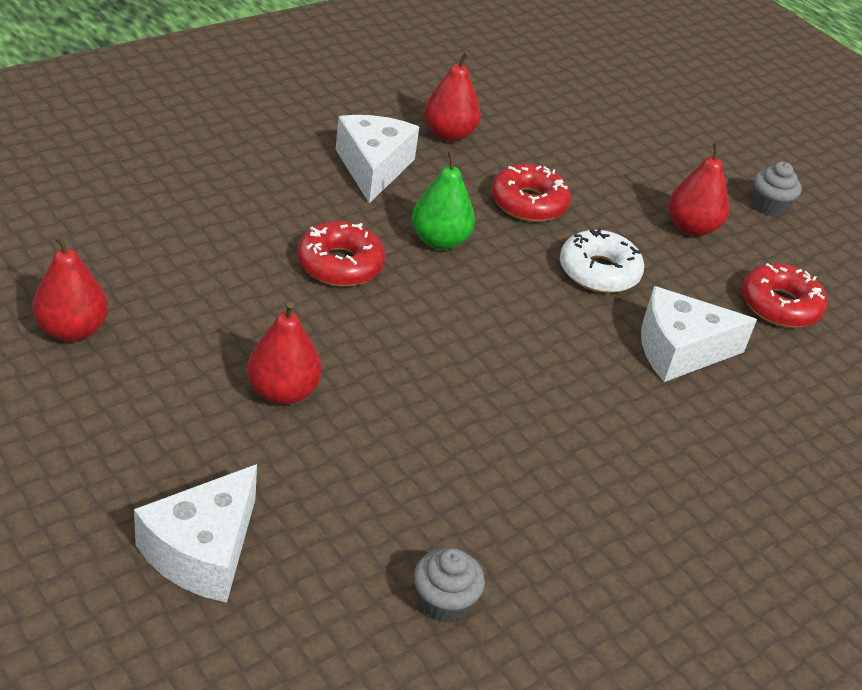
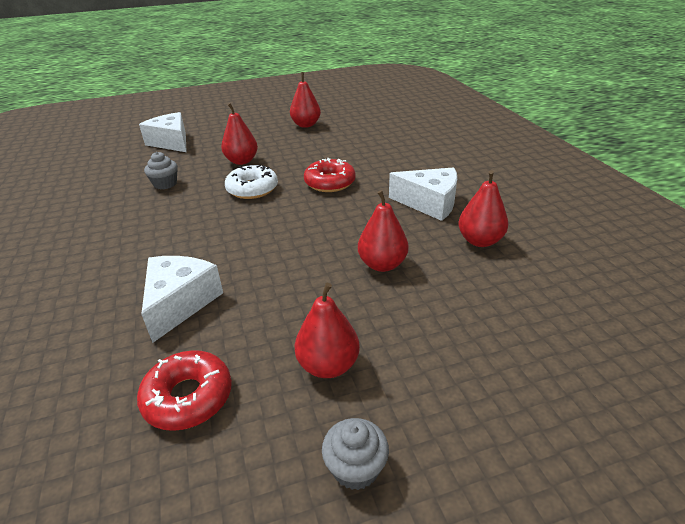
camera: 115 degrees right, 5 degrees down
(439, 240) = (343, 217): green pear -> none
(444, 601) = (95, 184): grey cupcake -> grey cupcake (165, 184)
(528, 203) = (382, 264): red donut -> red pear
(599, 272) = (286, 283): white donut -> white donut (252, 189)

